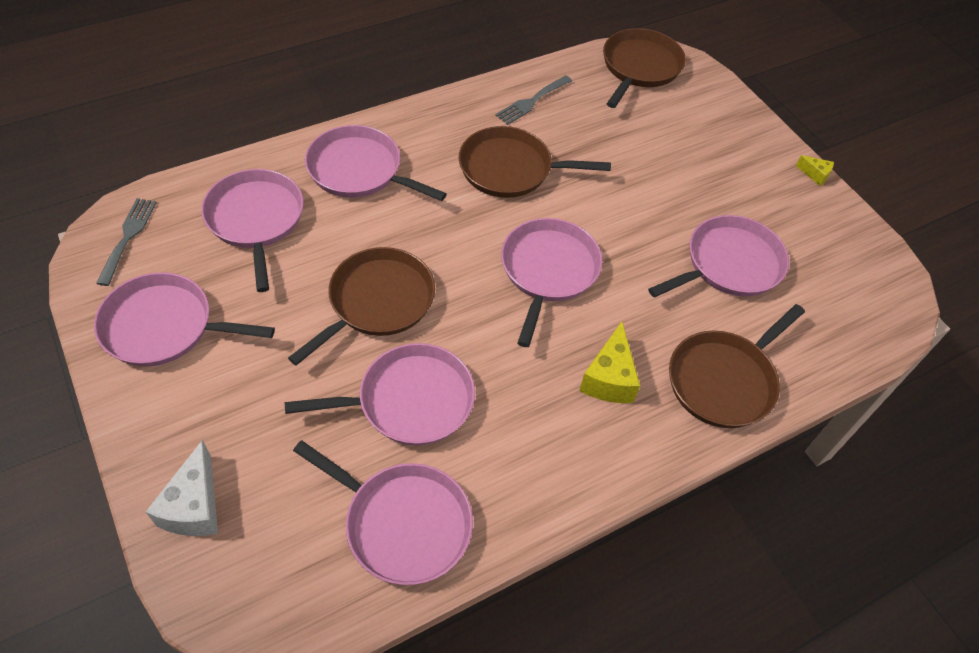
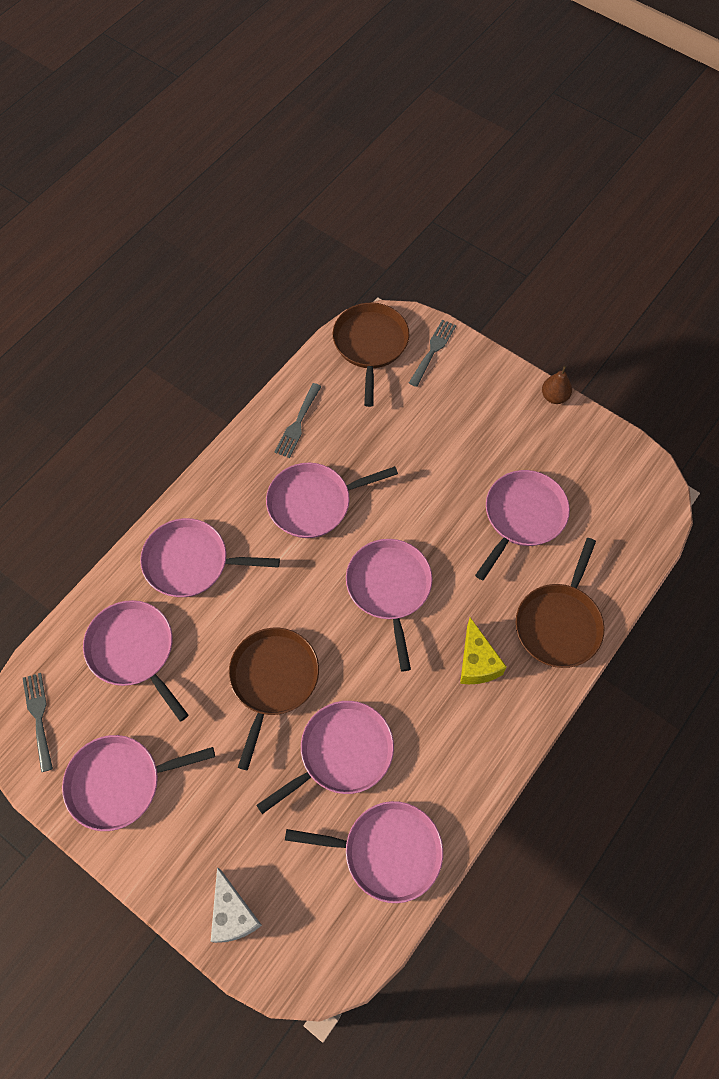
camera: 20 degrees left, 10 degrees up
(510, 169) = (314, 503): brown pan -> pink pan
(701, 93) = (433, 350): none -> grey fork
(815, 175) = (554, 396): yellow cheese -> brown pear

